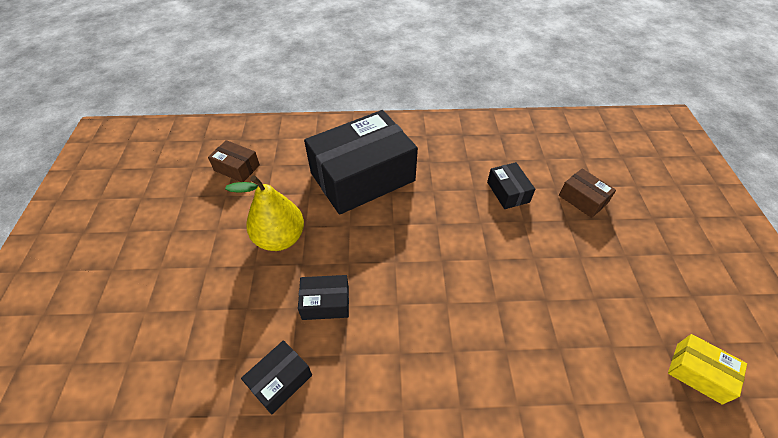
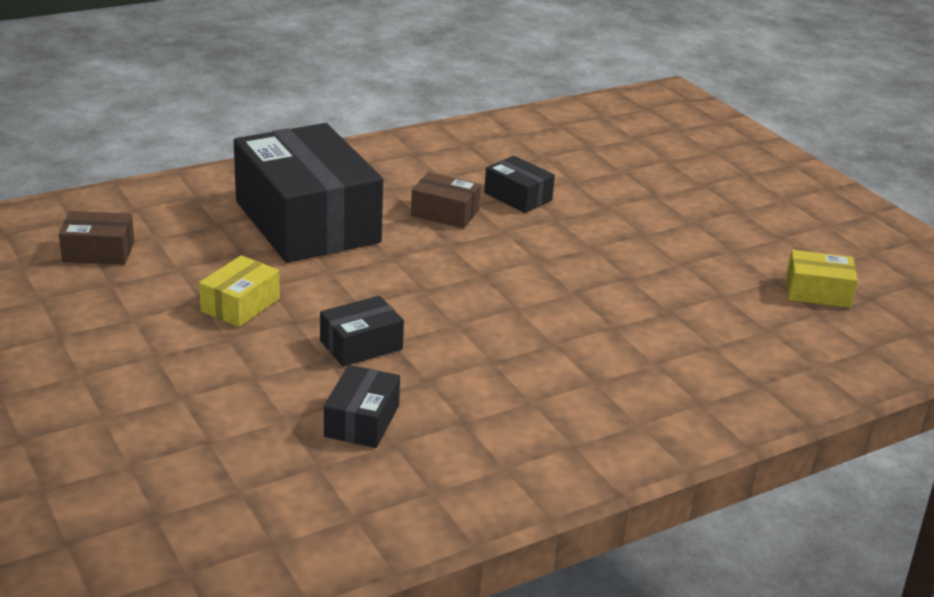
camera: 30 degrees left, 20 degrees down
(280, 238) = (240, 305): yellow pear -> yellow box
(362, 177) = (307, 222): black box -> black box turned 60 degrees counterclockwise
(583, 199) = (613, 185): brown box -> brown box (445, 213)

